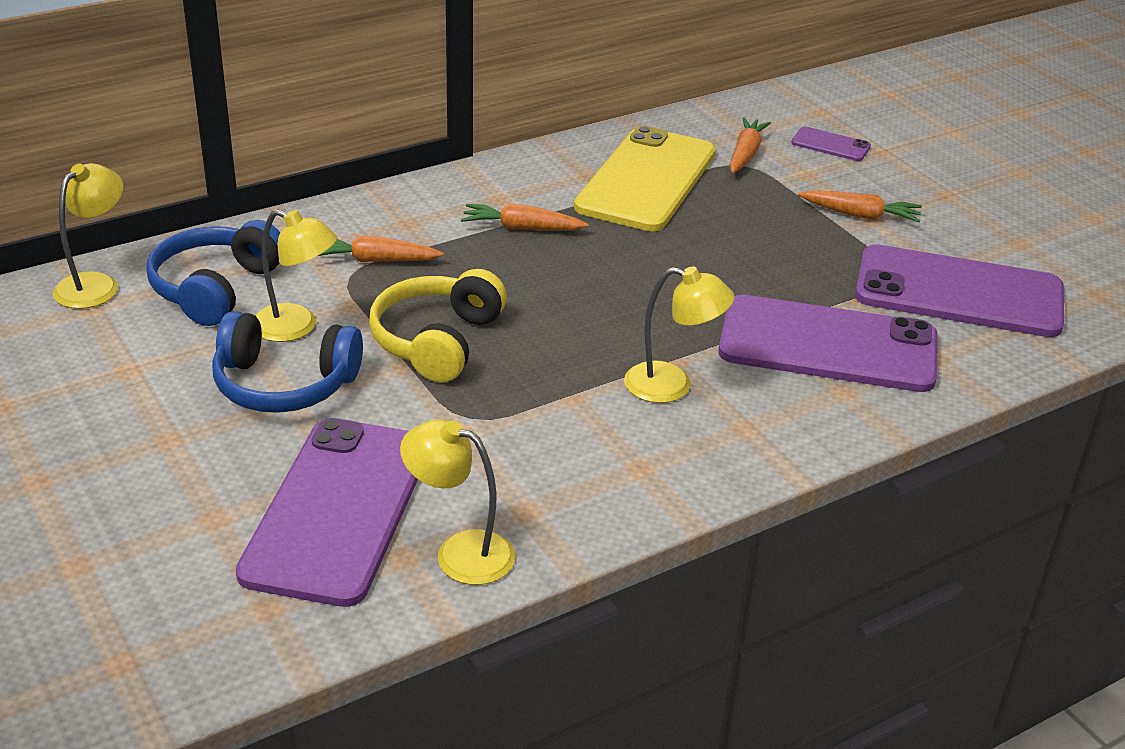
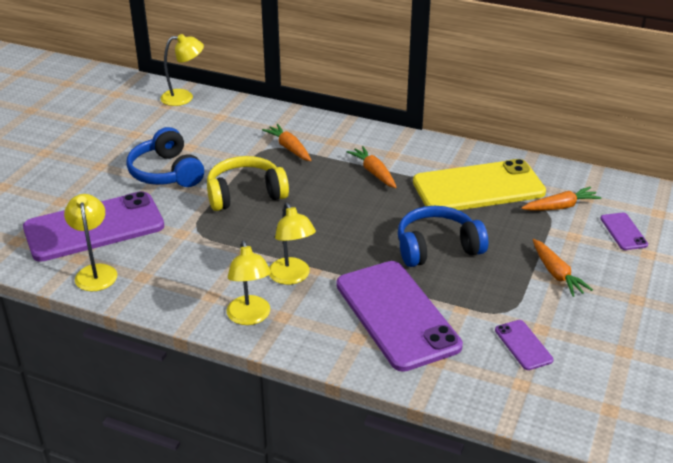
camera: 55 degrees right, 0 degrees up
(216, 288) = (215, 123): blue headphones -> blue headphones (437, 248)
(296, 327) = (211, 155): yellow lamp -> yellow lamp (250, 317)
(958, 292) = (523, 345): purple phone -> purple phone, size x0.43

